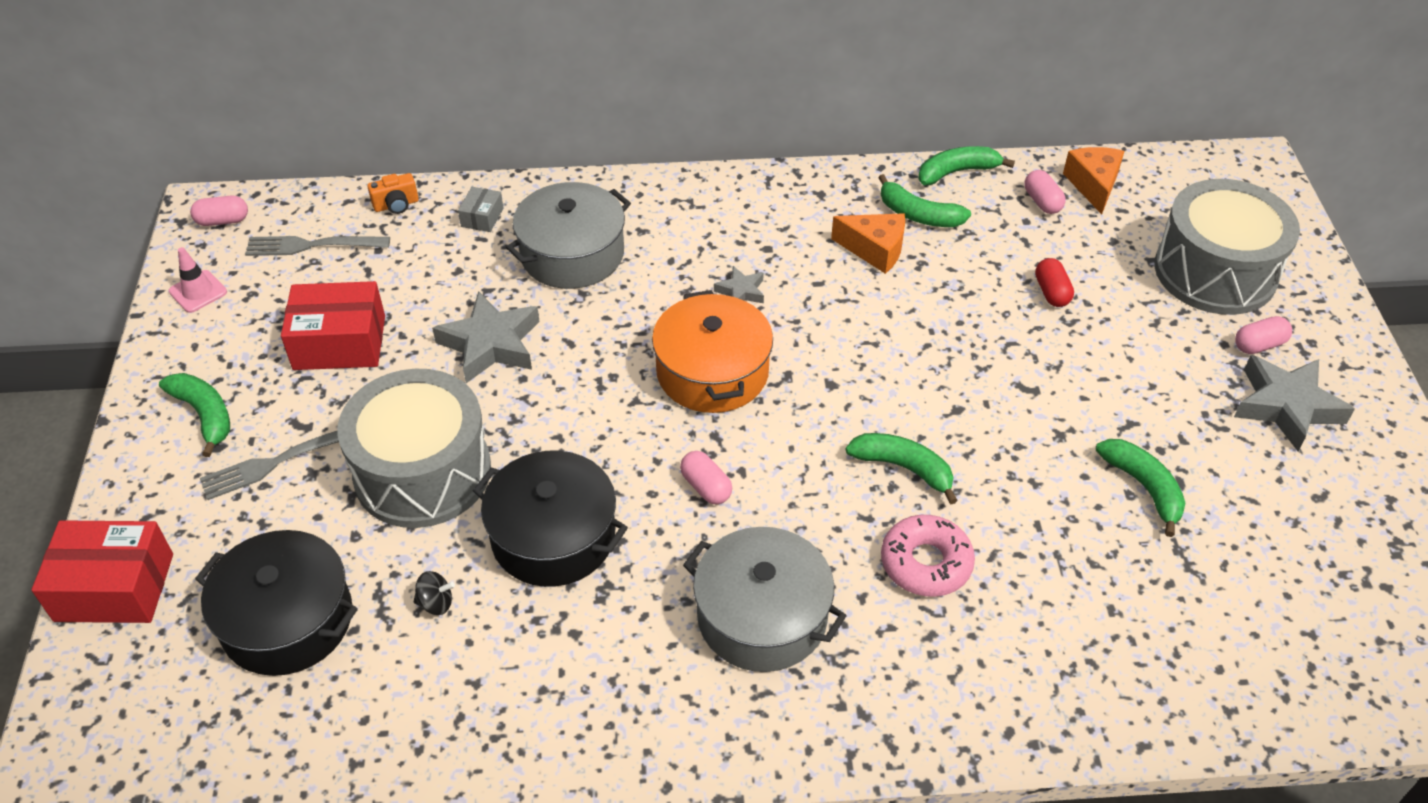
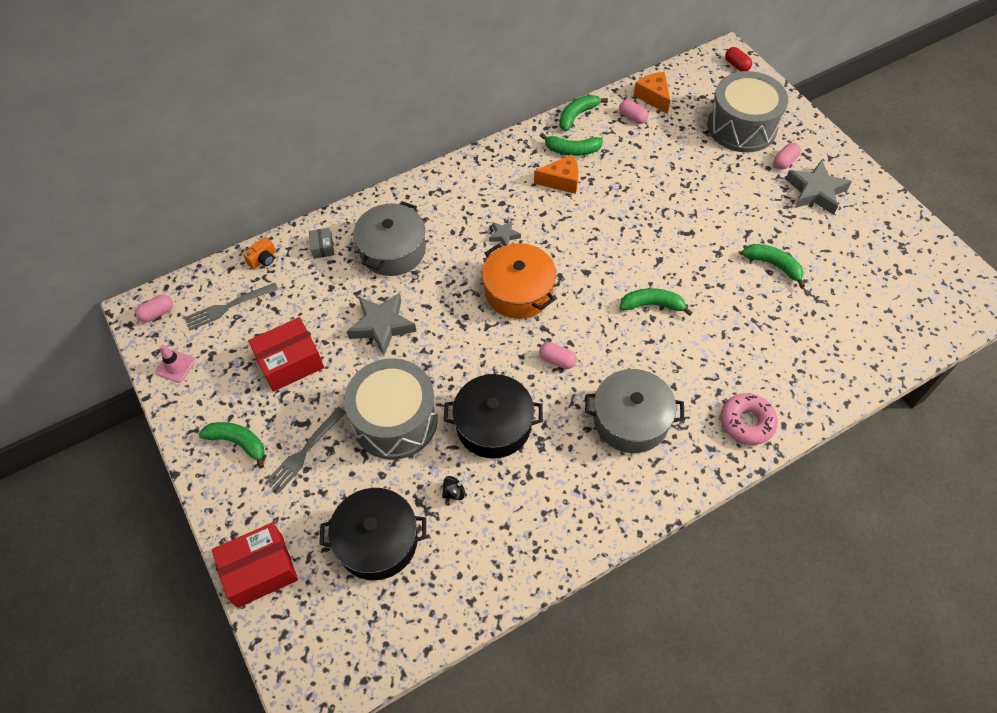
camera: 25 degrees left, 10 degrees up
(926, 563) = (694, 353): pink donut -> pink donut (746, 422)
(1051, 292) = (668, 171): red capsule -> red capsule (736, 65)

